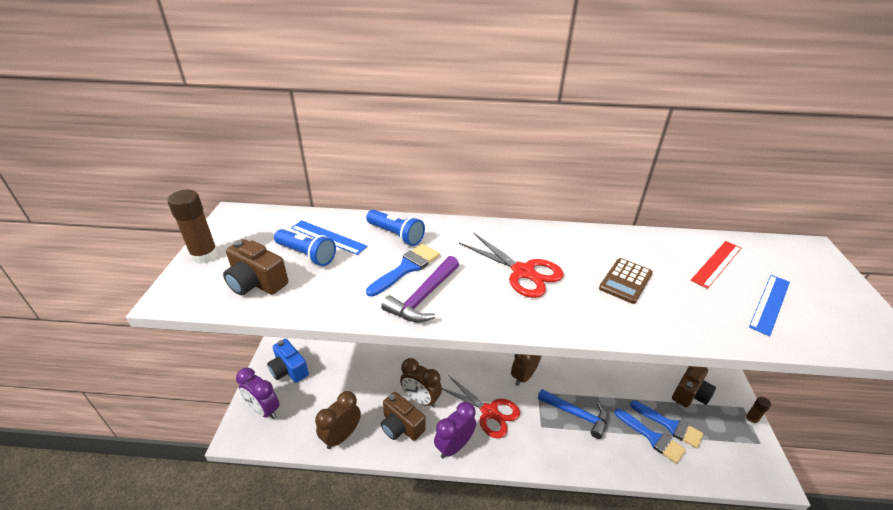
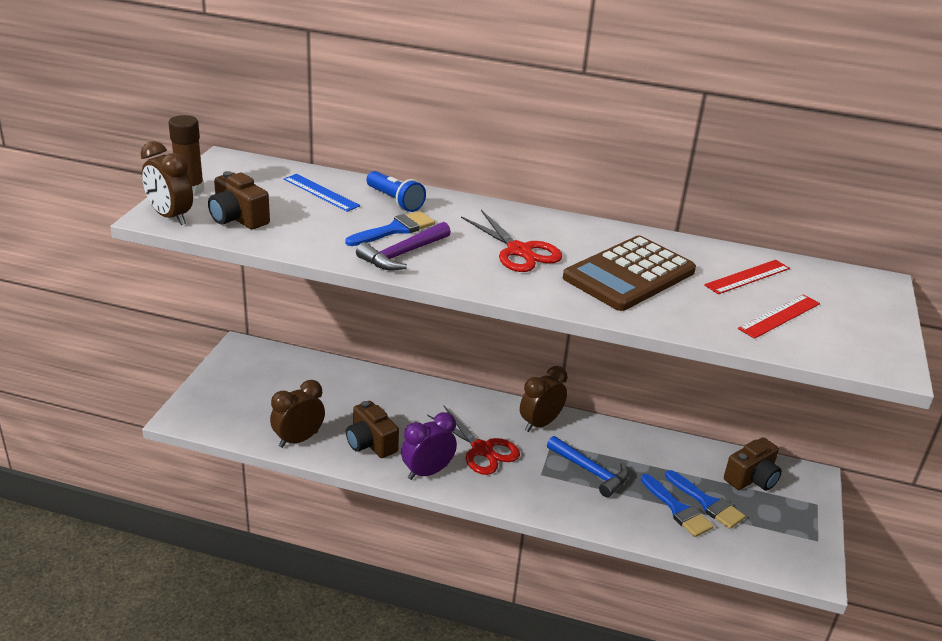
camera: 10 degrees right, 5 degrees down
(264, 410) = (215, 401): purple clock -> none
(289, 370) = (252, 369): blue camera -> none
(306, 255) = (294, 204): blue flashlight -> none
(421, 399) = (402, 423): brown clock -> brown clock (170, 217)
(625, 281) = (629, 275): brown calculator -> brown calculator, size x1.93
(750, 420) = (818, 517): brown glue stick -> none
(770, 303) = (779, 316): blue ruler -> red ruler

